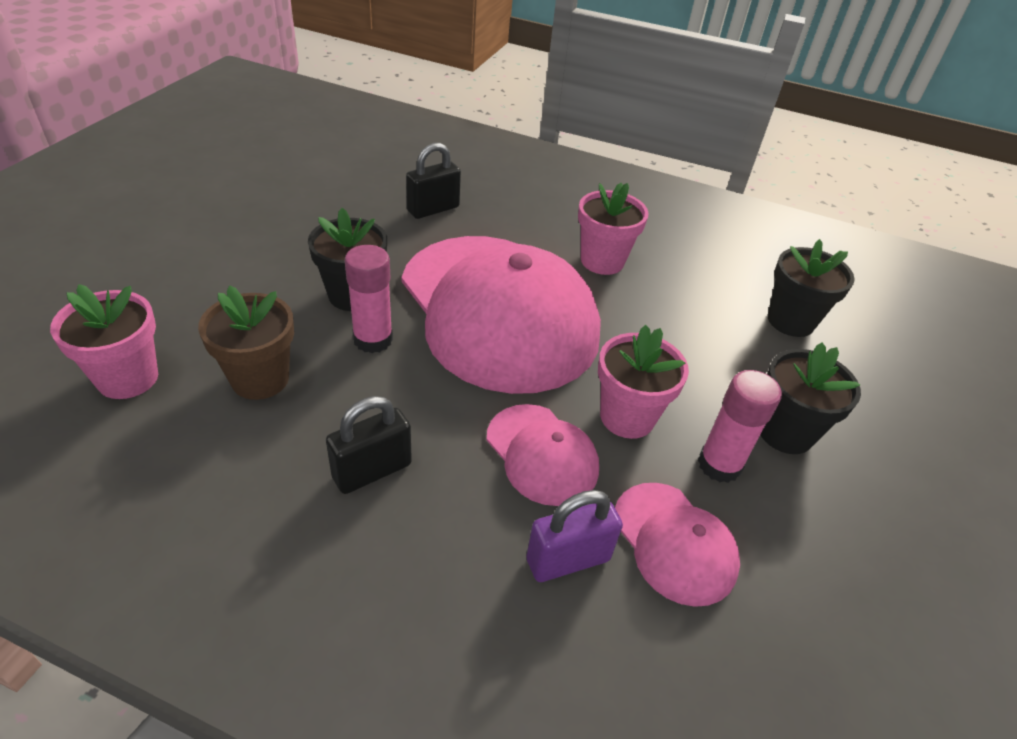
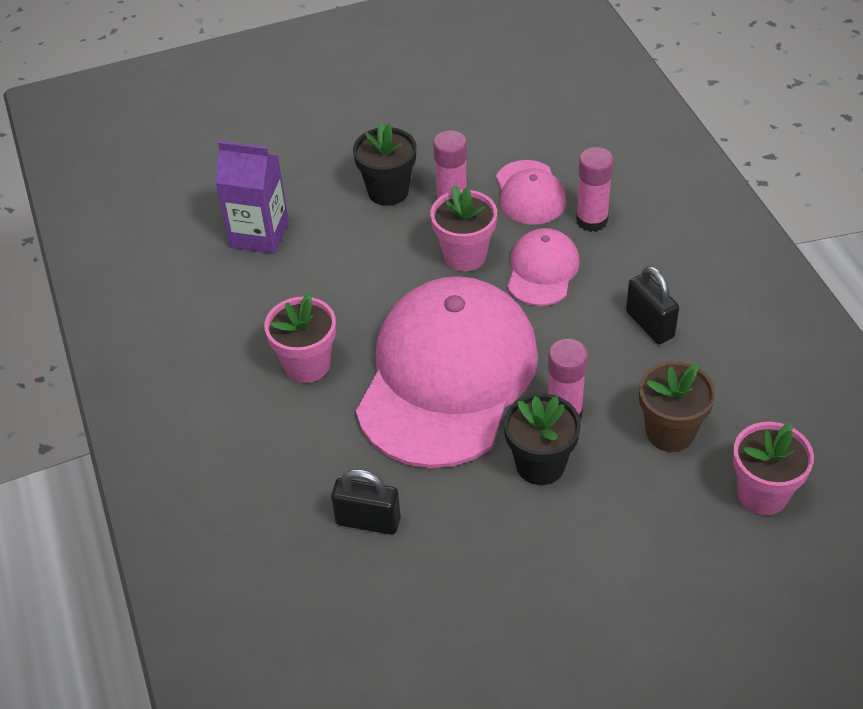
camera: 125 degrees left, 5 degrees up
(372, 471) = (650, 324): black padlock -> black padlock turned 45 degrees clockwise
(568, 560) = (591, 220): purple padlock -> pink glue stick
(674, 543) = (529, 193): pink cap -> pink cap turned 150 degrees clockwise
(790, 321) = (259, 234): black flower pot -> purple carton

